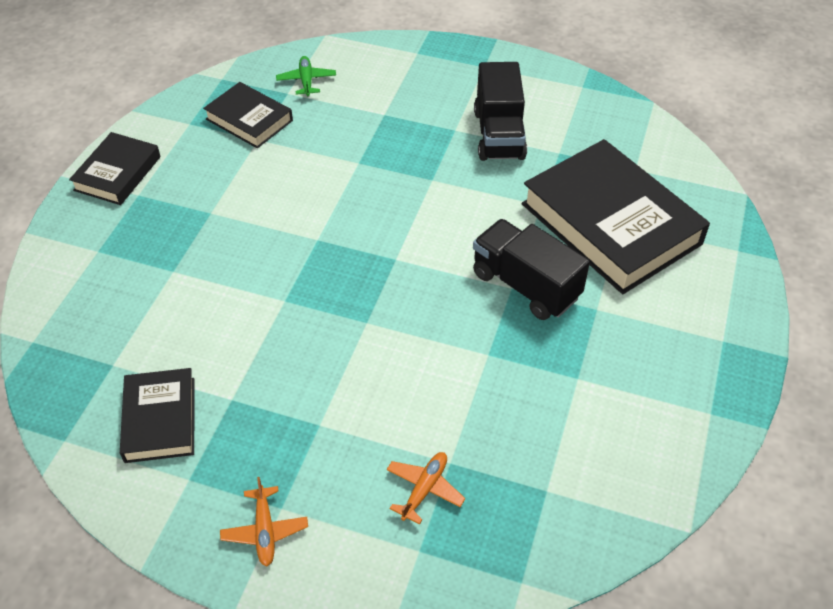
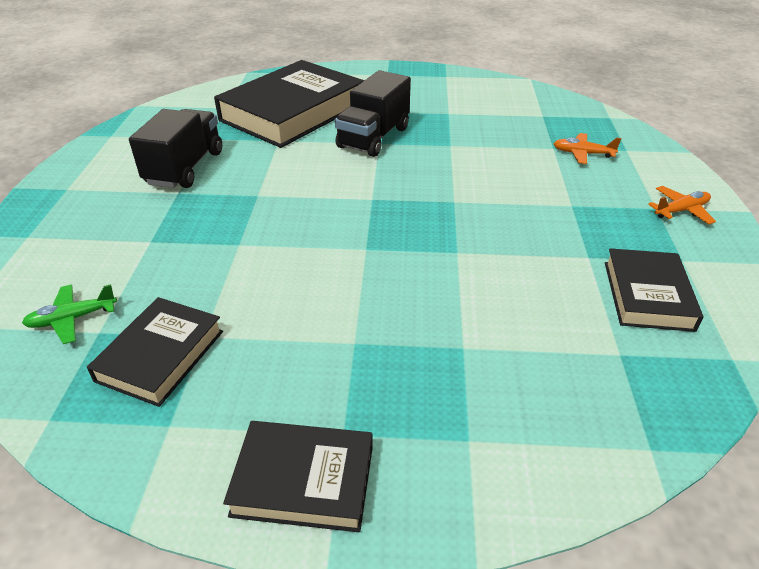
camera: 105 degrees left, 10 degrees down
(160, 419) = (647, 295): black book -> black book turned 60 degrees counterclockwise
(499, 135) = (185, 168): black truck -> black truck turned 60 degrees counterclockwise

